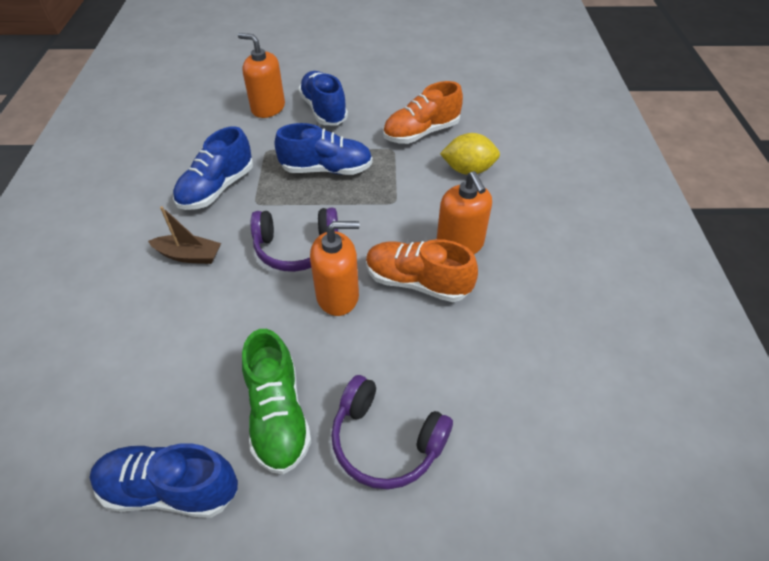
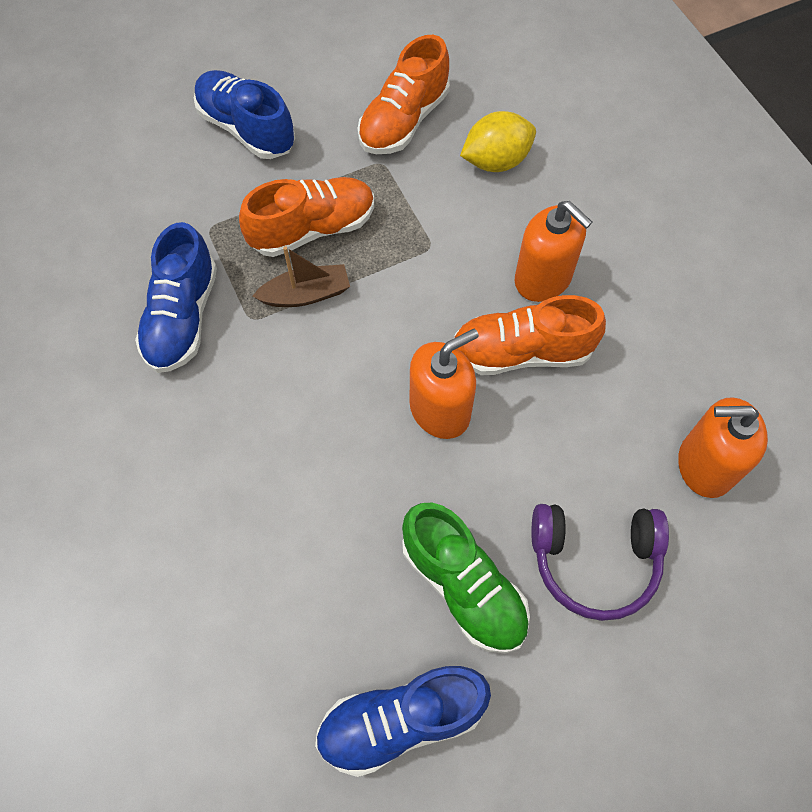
camera: 25 degrees left, 15 degrees up
(189, 255) = (216, 433): brown boat -> brown boat (306, 294)
(268, 108) = (162, 153): orange soap dispenser -> orange soap dispenser (704, 465)
(296, 248) = (348, 365): purple headphones -> none
(326, 169) = (312, 229): blue shoe -> orange shoe

